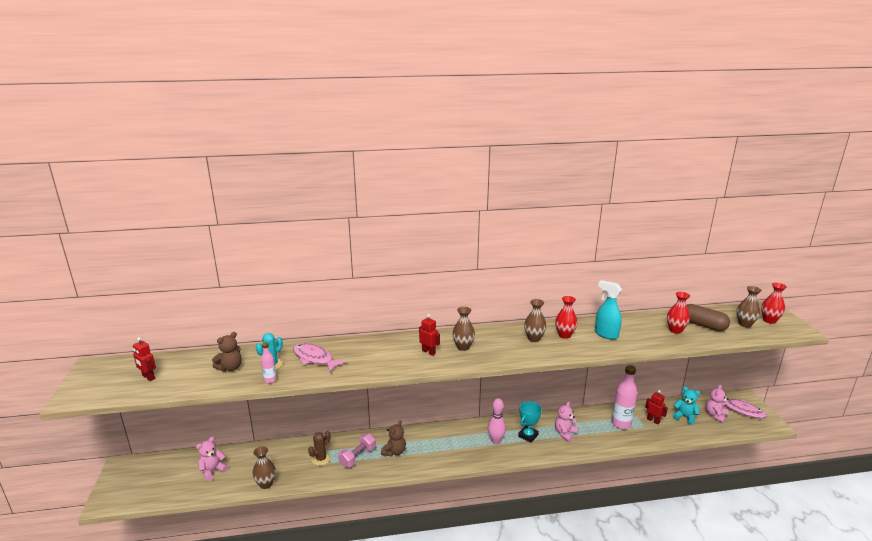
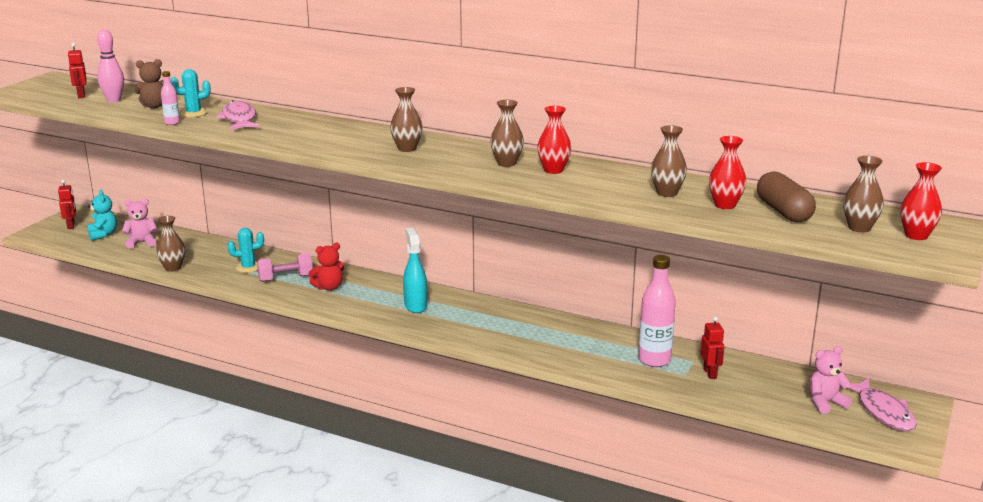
camera: 35 degrees right, 0 degrees up
(321, 459) = (248, 267): brown cactus -> turquoise cactus
(394, 452) = (329, 287): brown teddy bear -> red teddy bear
(429, 352) = (361, 143): red robot -> red robot (71, 226)
(496, 441) = (457, 318): pink bowling pin -> pink bowling pin (114, 100)
(528, 435) = (505, 327): turquoise trophy -> none
(565, 433) = (558, 342): pink teddy bear -> none
(606, 334) = (611, 183): turquoise spray bottle -> turquoise spray bottle (415, 306)
(640, 332) = (667, 193): none -> brown vase
(684, 417) = (769, 387): turquoise teddy bear -> turquoise teddy bear (103, 234)

